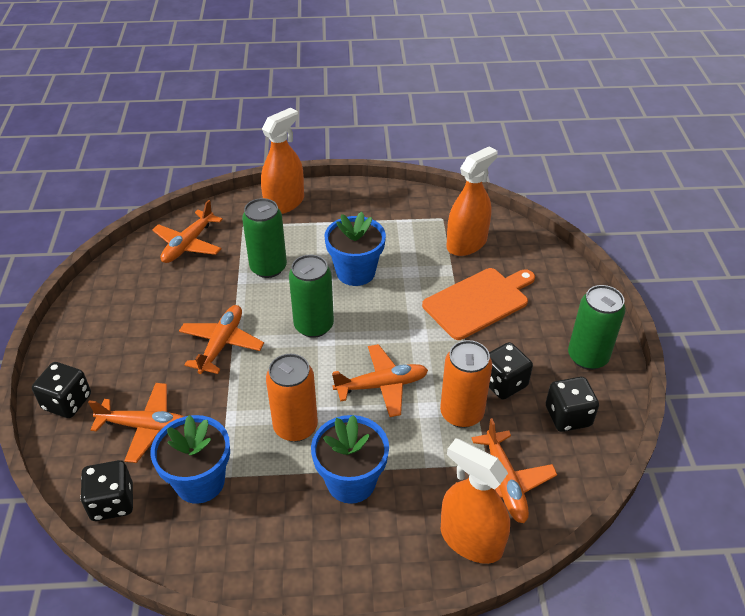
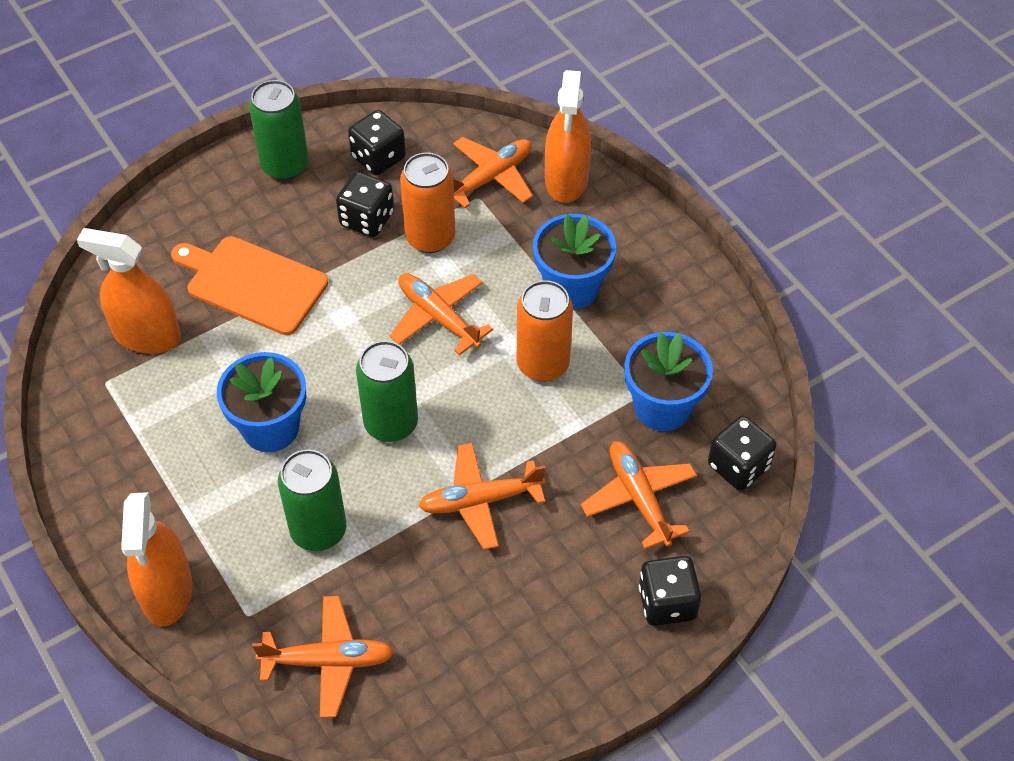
camera: 120 degrees left, 10 degrees up
(284, 203) = (167, 591): orange spray bottle -> orange spray bottle turned 105 degrees counterclockwise

